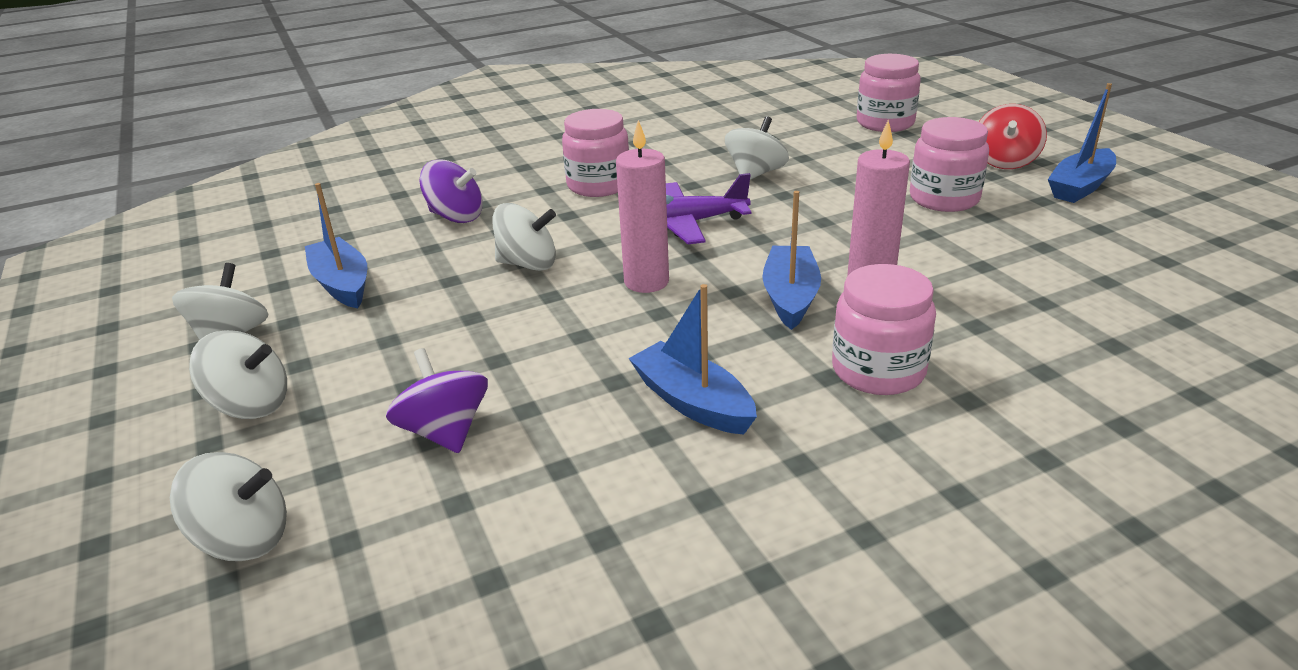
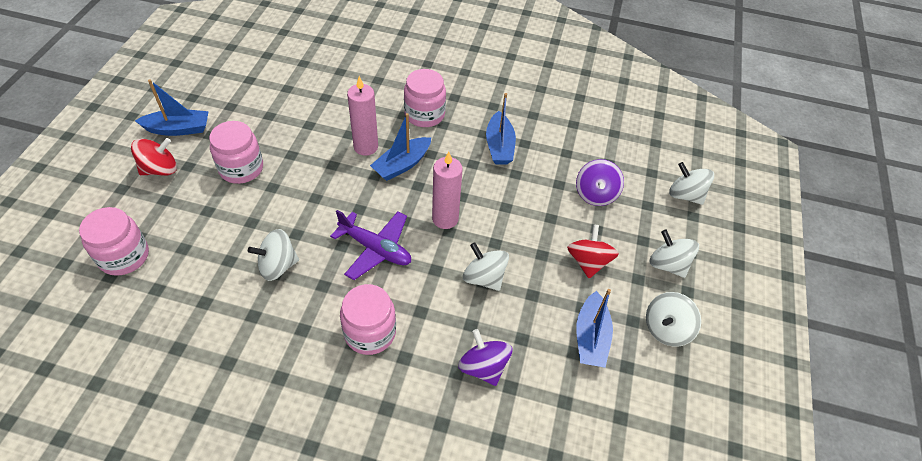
camera: 145 degrees left, 20 degrees up
(394, 343) = (588, 262): none -> red spinning top

